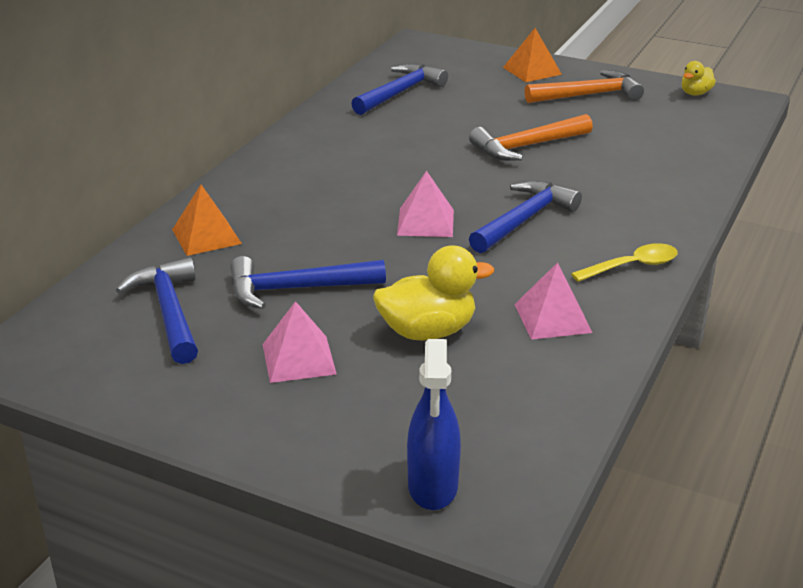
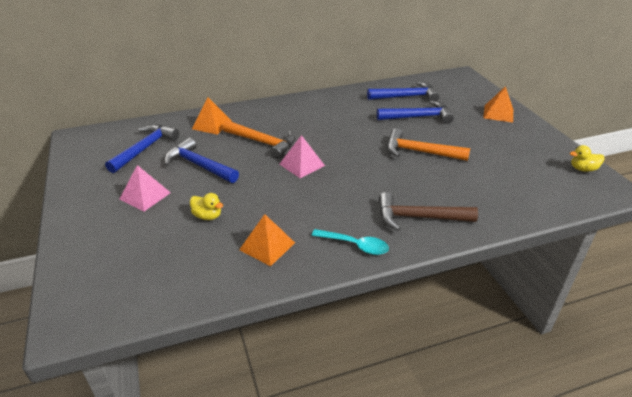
camera: 45 degrees right, 5 degrees up
(427, 331) = (207, 216): yellow duck -> yellow duck, size x0.56
(433, 486) = (80, 287): blue spray bottle -> none
(524, 219) = (347, 188): blue hammer -> blue hammer (418, 117)
(552, 318) = (267, 246): pink pyramid -> orange pyramid
(589, 95) = (508, 140): orange hammer -> orange hammer (263, 142)
(632, 266) = (355, 245): yellow spoon -> turquoise spoon
(640, 209) = (418, 218): none -> brown hammer

